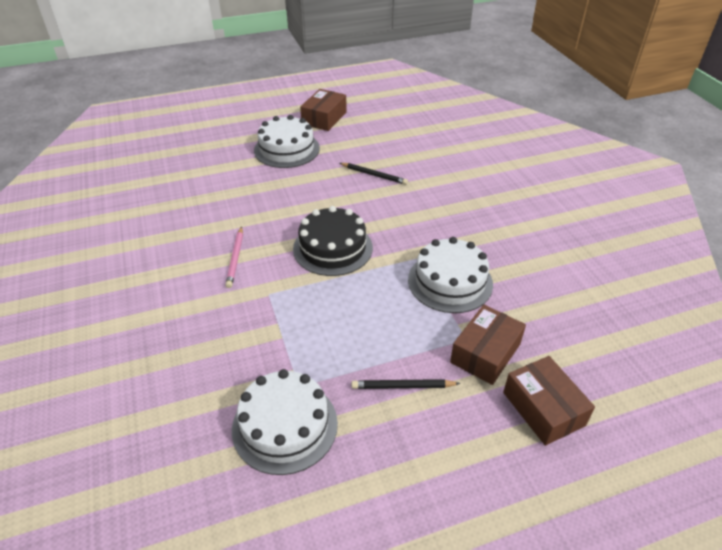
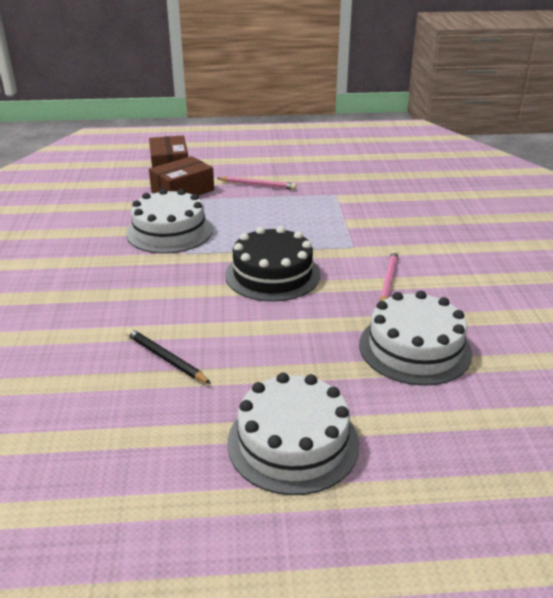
camera: 165 degrees left, 10 degrees down
(285, 425) = (349, 181): white cake -> white cake (414, 348)
(324, 118) = (182, 527): brown box -> none
(402, 386) = (258, 185): black pencil -> pink pencil

